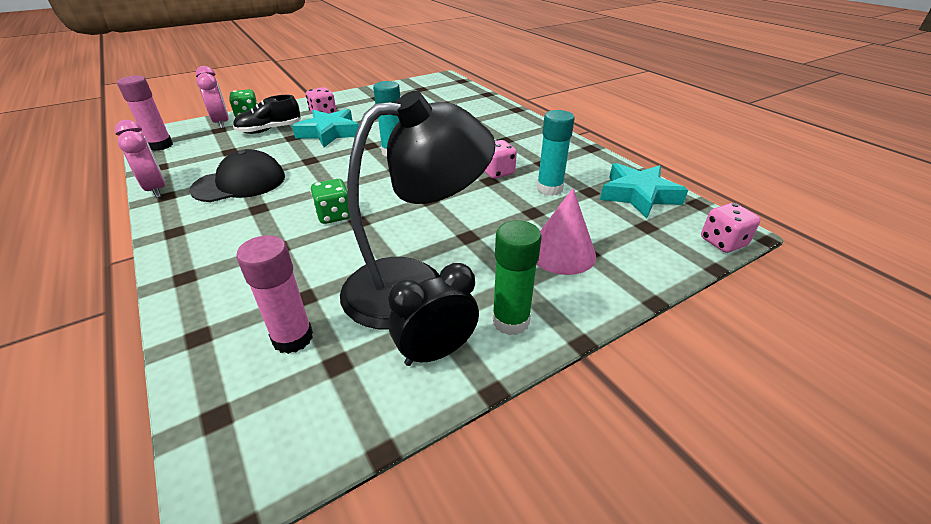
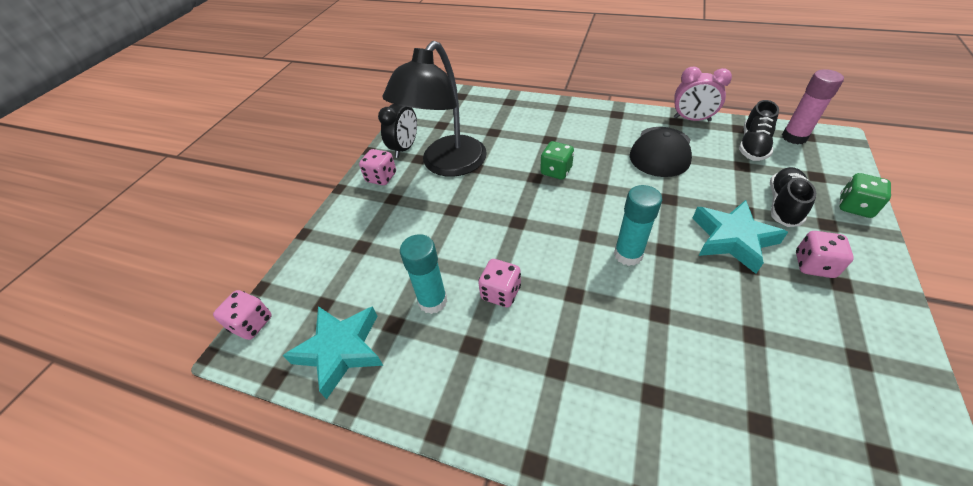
camera: 145 degrees right, 10 degrees up
(190, 155) = (753, 145): none -> black shoe
(222, 123) = (839, 183): pink clock -> none
(293, 338) = (471, 120): pink glue stick -> none
(510, 321) = (381, 177): green glue stick -> pink dice
(561, 252) = (379, 235): pink cone -> none

